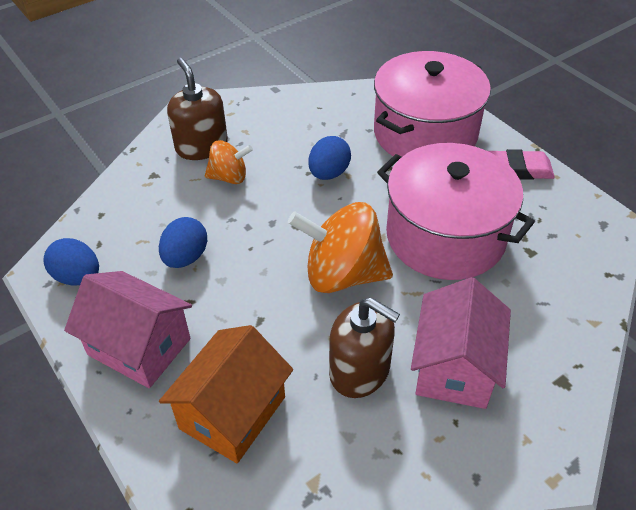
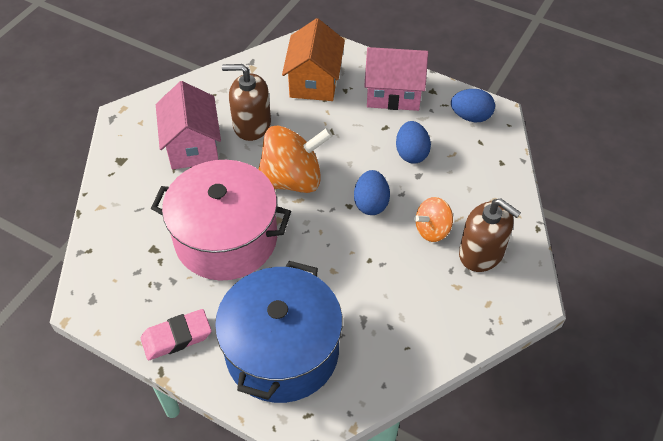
camera: 155 degrees right, 5 degrees up
(329, 173) = (350, 265): blue egg -> blue egg (371, 203)
(425, 133) = (282, 351): pink pot -> blue pot

